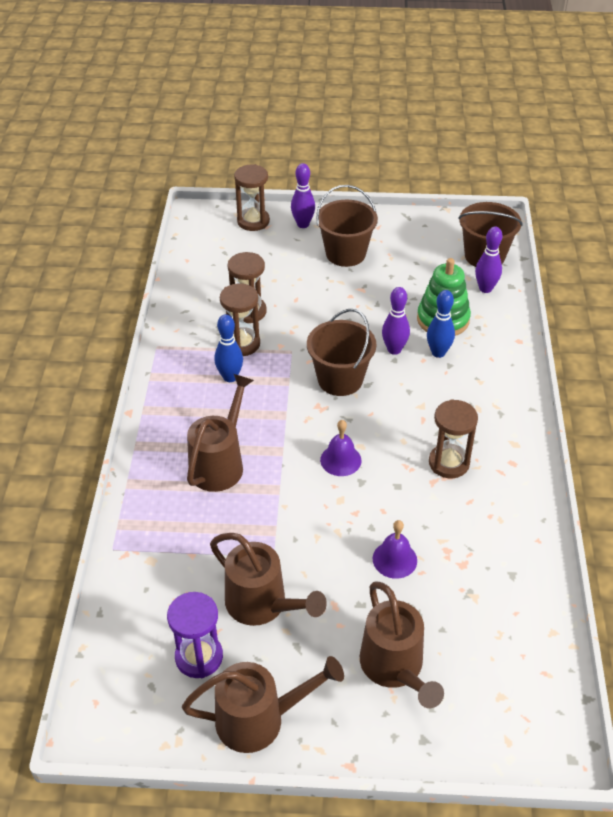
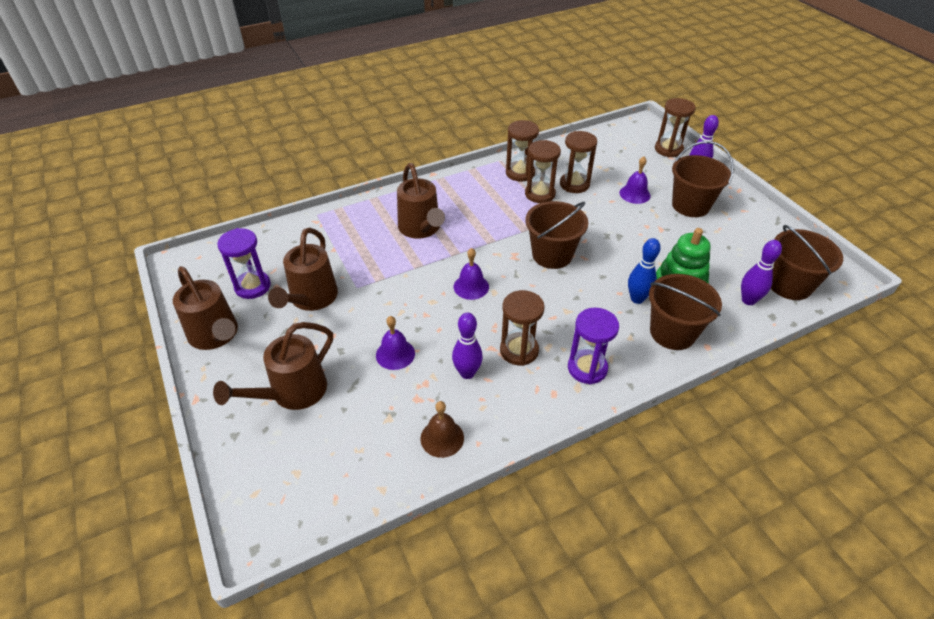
camera: 60 degrees right, 0 degrees up
(193, 342) = (520, 173): none -> brown hourglass
(220, 462) = (421, 229): brown watering can -> brown watering can turned 75 degrees clockwise
(230, 377) = (503, 202): blue bowling pin -> none
(299, 279) = (634, 194): none -> purple bell
(394, 349) = (613, 272): purple bowling pin -> purple bowling pin (467, 373)
(491, 352) = (672, 332): none -> brown bucket
(498, 427) = (587, 368): none -> purple hourglass
(519, 564) = (442, 438): none -> brown bell

